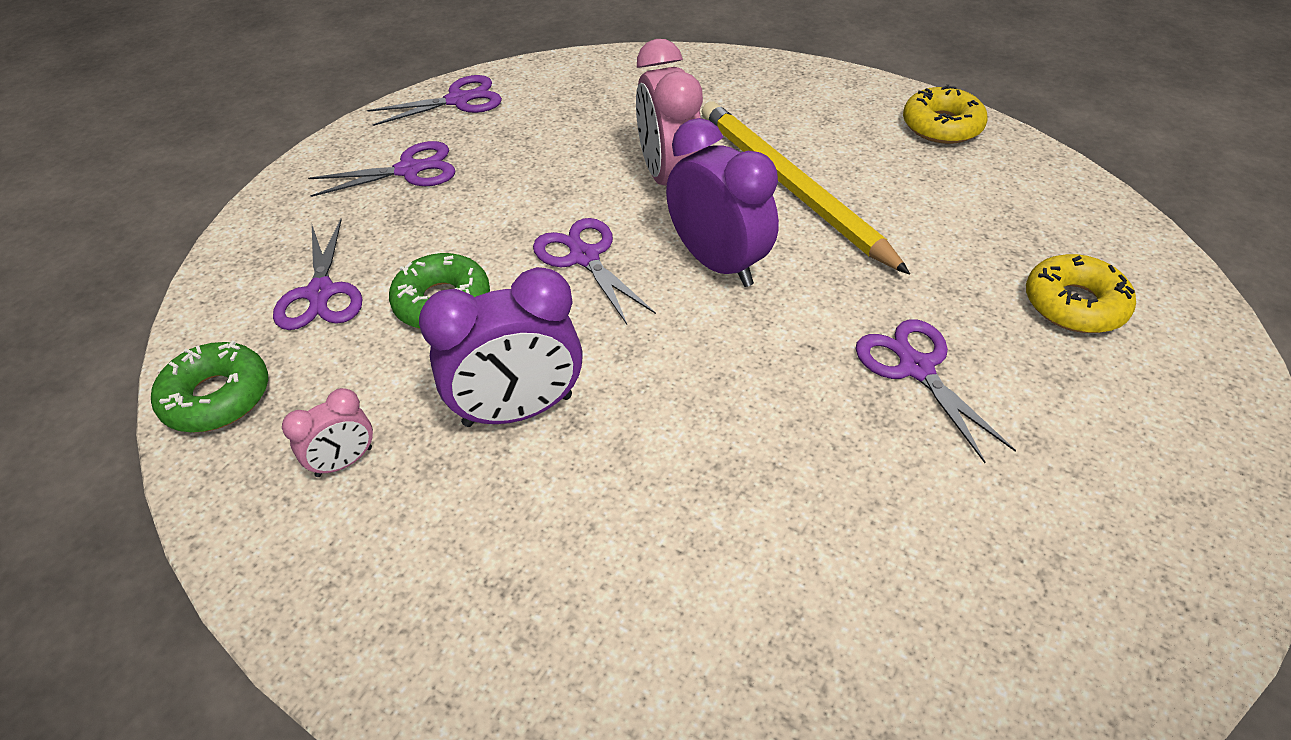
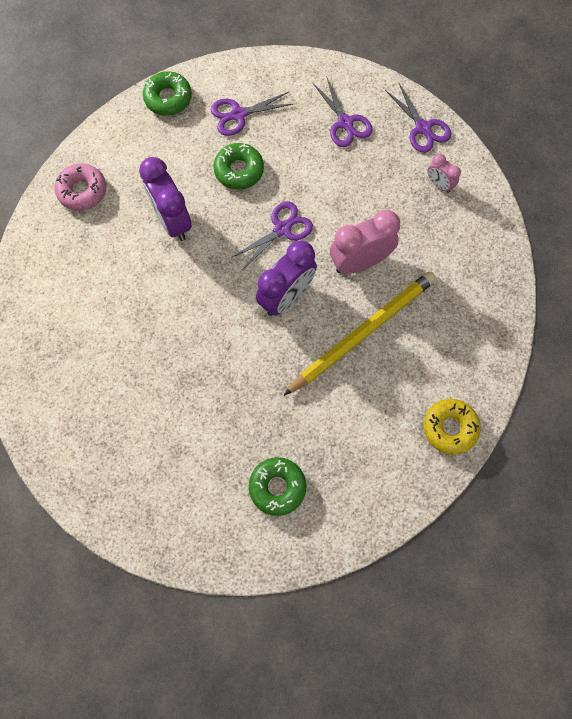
camera: 80 degrees right, 25 degrees up
(344, 462) = (138, 160): pink clock -> pink clock (439, 184)
(377, 583) = (82, 191): none -> pink donut
(915, 368) = (219, 398): purple scissors -> none
(1074, 304) = (277, 487): yellow donut -> green donut

